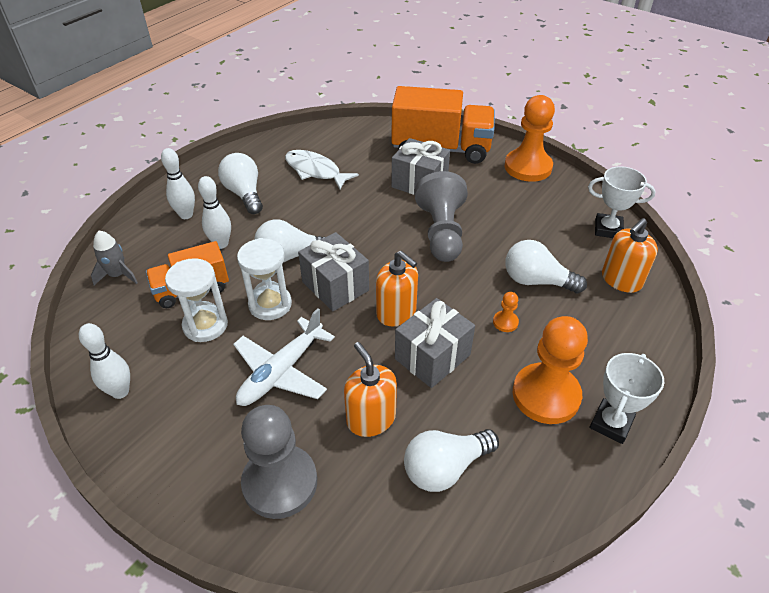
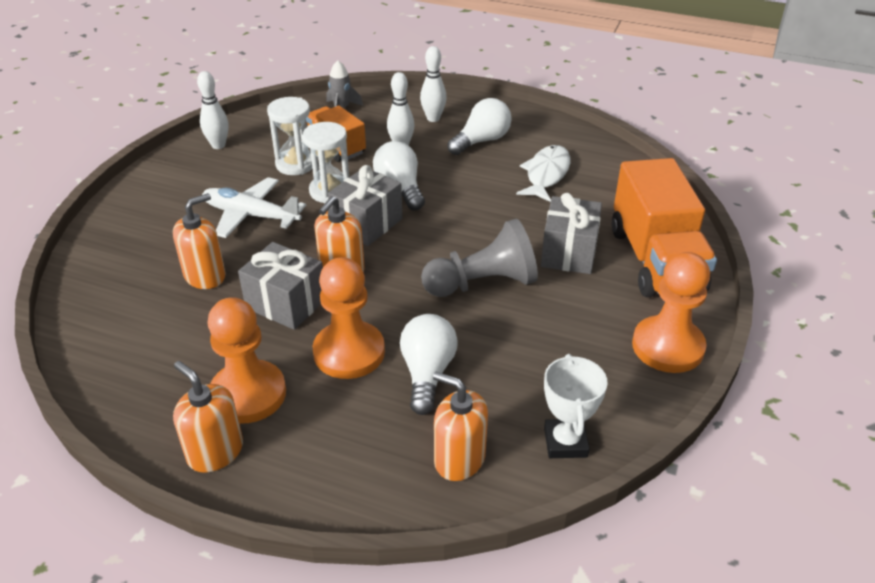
camera: 75 degrees right, 5 degrees down
(280, 482) = (138, 239): grey pawn -> none
(445, 468) = (154, 330): white light bulb -> none
(505, 322) = (349, 352): orange pawn -> orange pawn, size x2.40
(611, 423) = (215, 452): white trophy -> orange soap dispenser

